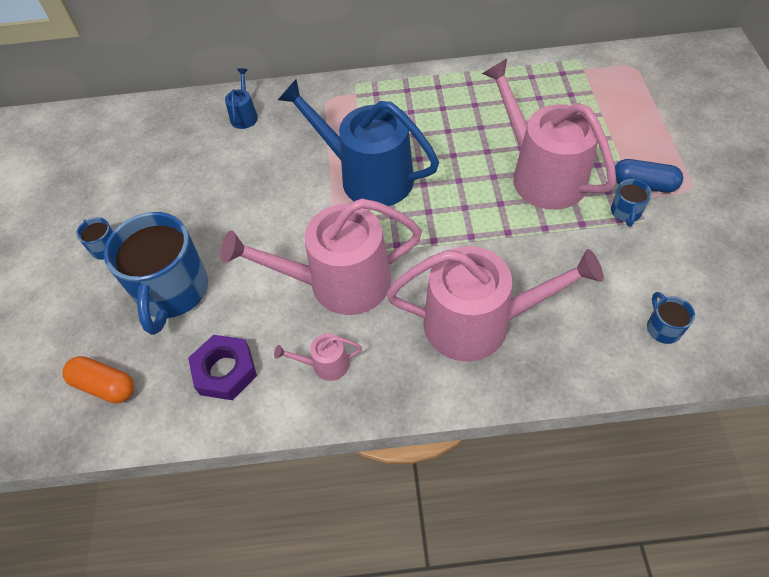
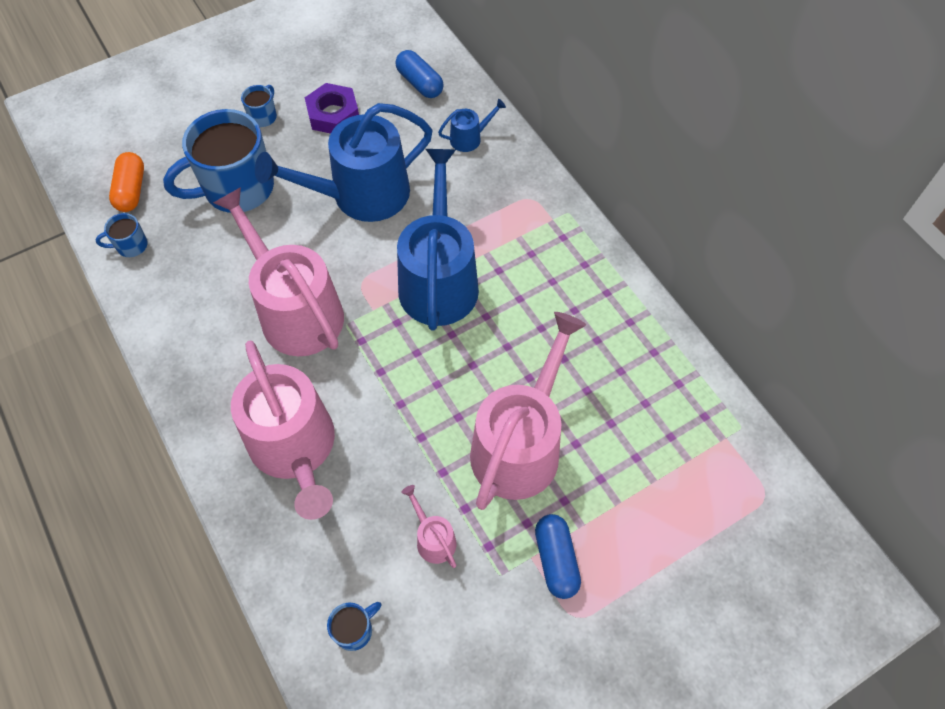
camera: 60 degrees right, 5 degrees up
(163, 128) = (420, 83): none -> blue capsule
(225, 371) = (172, 266): purple nut -> purple nut (333, 114)
(249, 201) = (361, 195): none -> blue watering can
(325, 364) = (204, 338): pink watering can -> pink watering can (433, 538)
(625, 212) = (502, 551): blue mug -> blue mug (131, 245)

